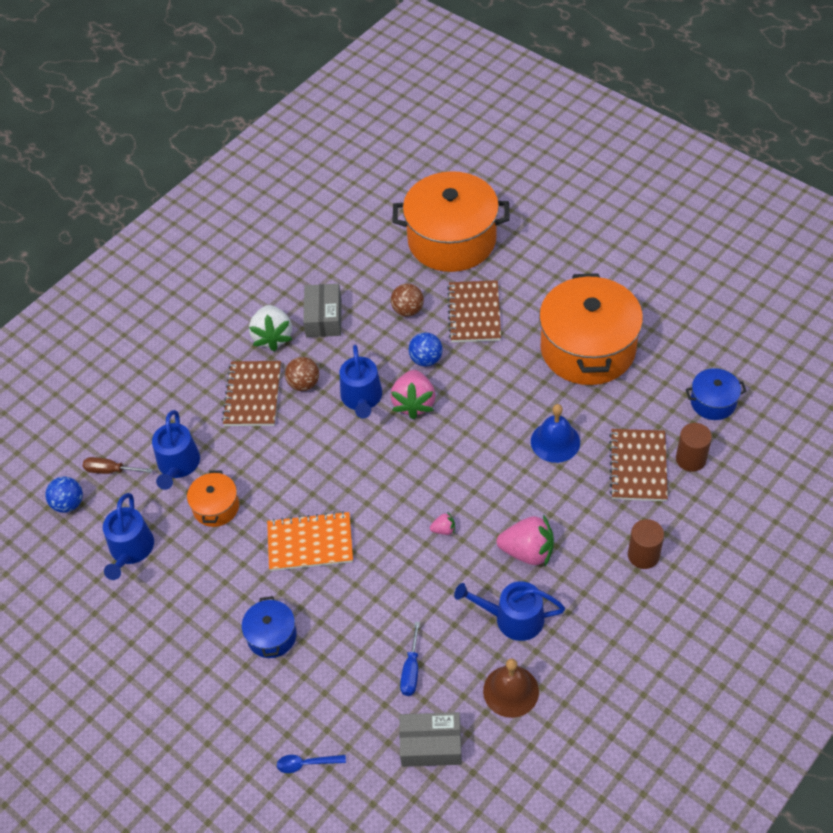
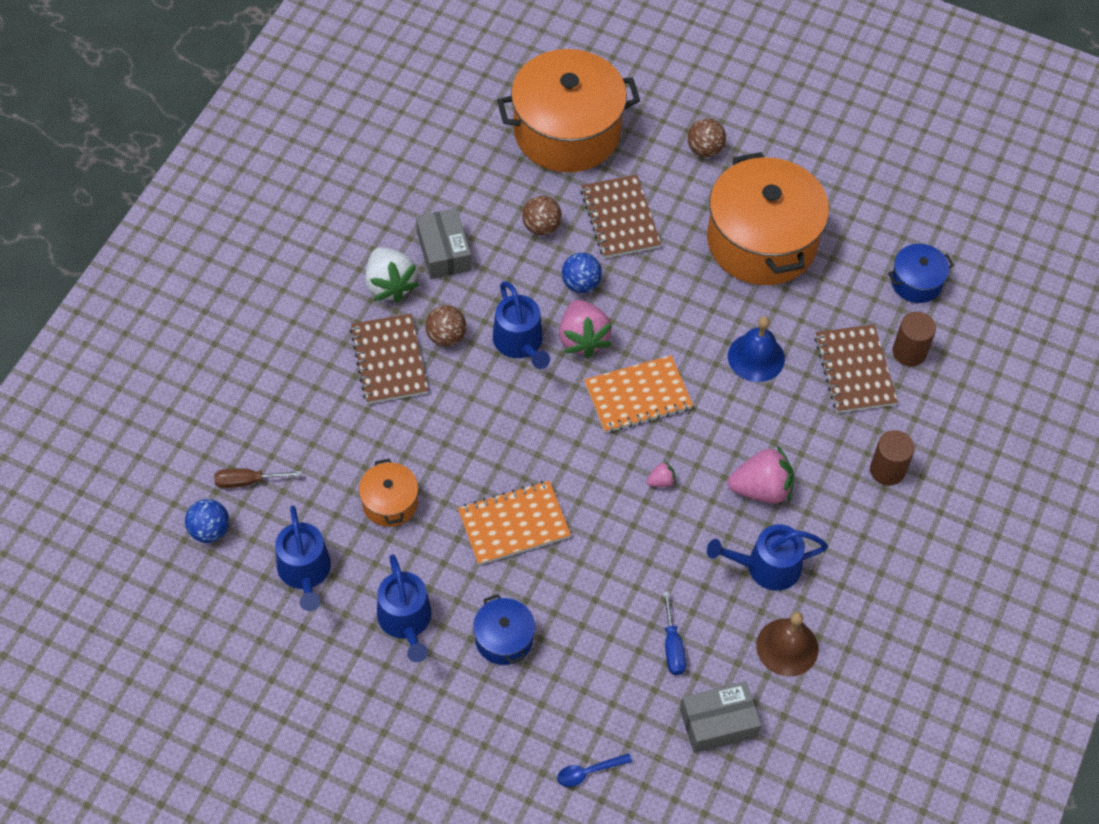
camera: 20 degrees left, 5 degrees up
(178, 465) = (327, 460): blue watering can -> blue watering can (406, 620)
(445, 456) = (638, 396): none -> orange notebook
(561, 269) = (704, 149): none -> brown ball

